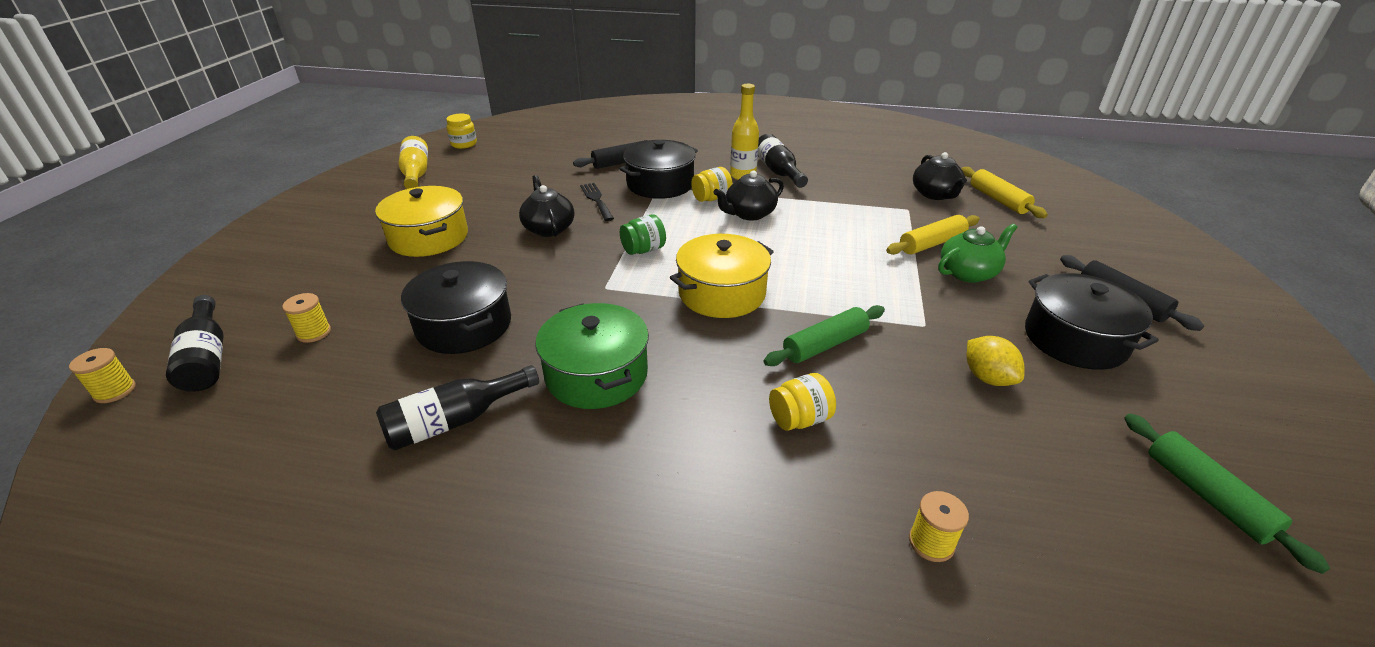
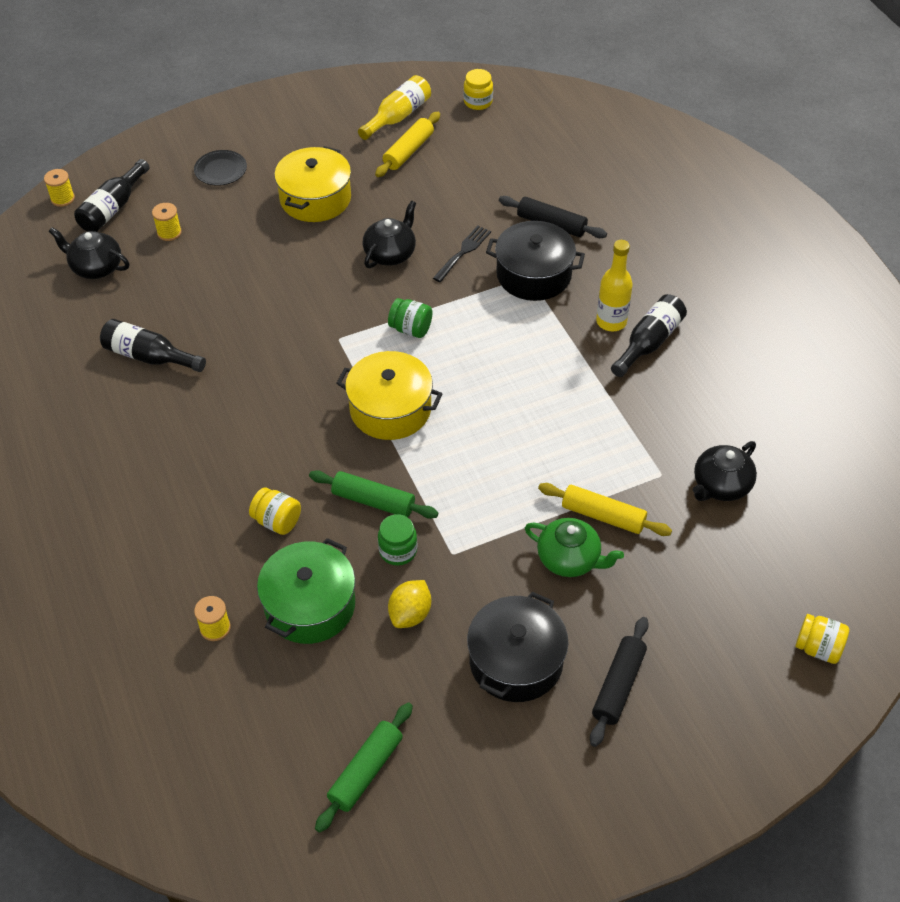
camera: 55 degrees right, 15 degrees up
(300, 270) = (220, 170): none -> black plate
(464, 325) = (234, 295): black pot -> none
(596, 374) = (240, 394): green pot -> green pot (310, 605)
(711, 198) = (541, 324): yellow jar -> yellow jar (818, 648)
(749, 214) = (537, 363): black teapot -> black teapot (96, 267)
(900, 354) = (398, 551): none -> green jar
(998, 200) = (760, 542): yellow rolling pin -> yellow rolling pin (408, 151)

